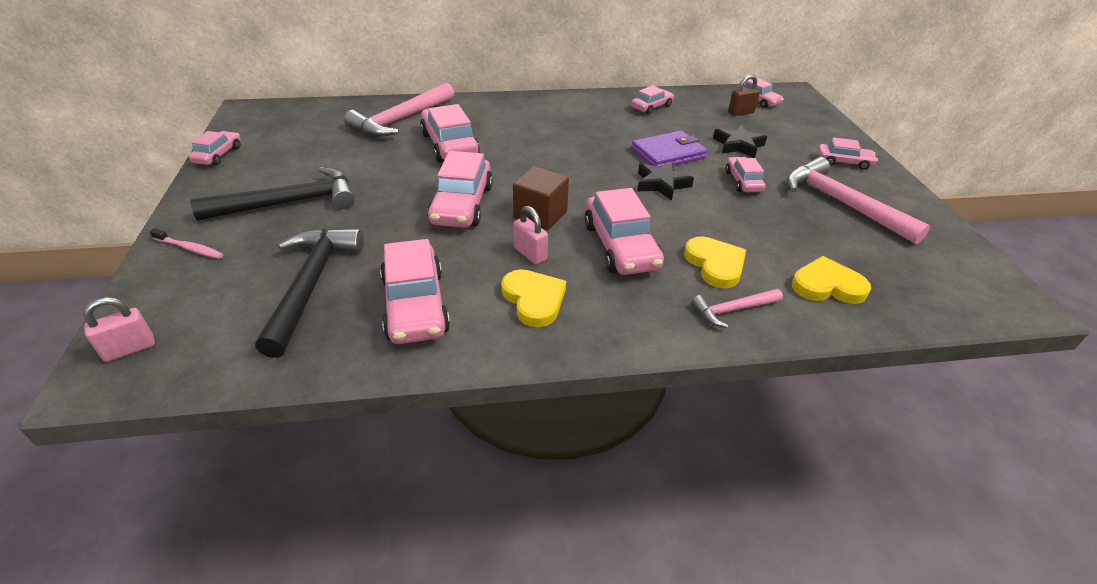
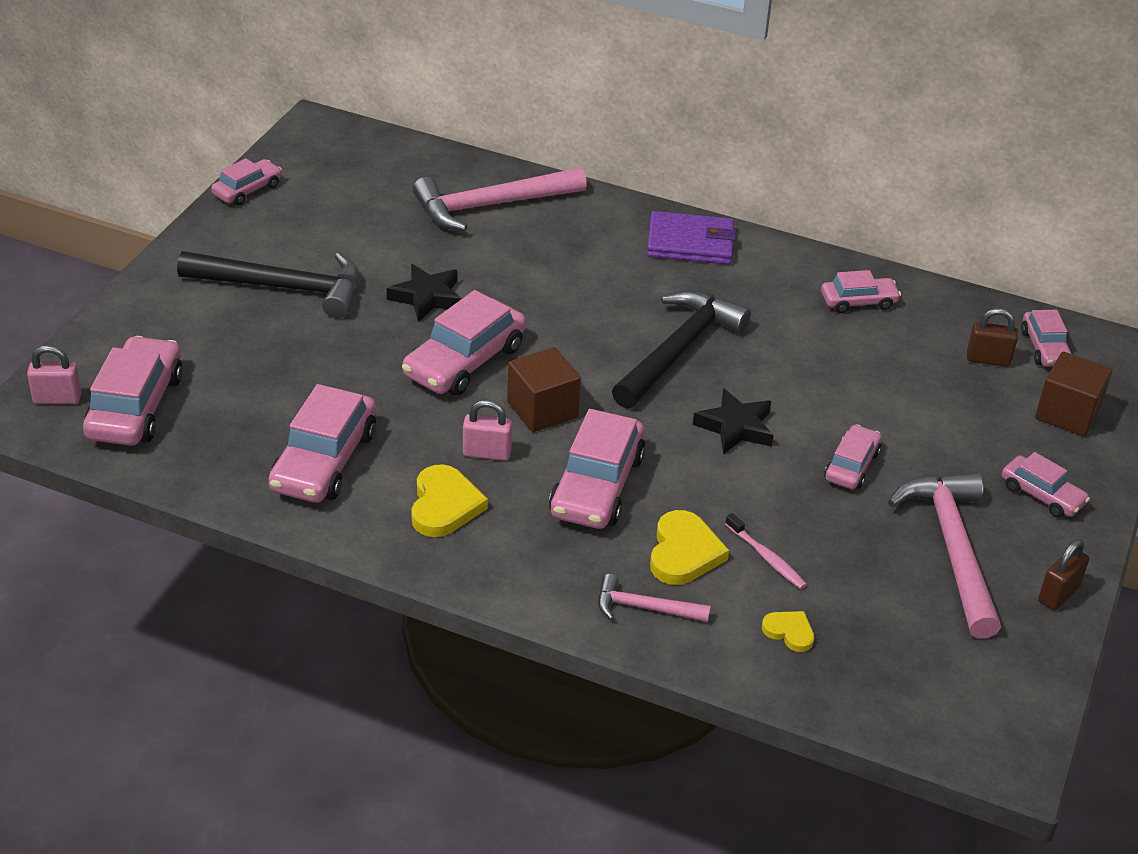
camera: 30 degrees right, 0 degrees up
(190, 248) = (157, 308): pink toothbrush -> pink toothbrush (766, 557)
(311, 284) = (243, 397): black hammer -> black hammer (678, 350)
(450, 145) = (519, 269): pink car -> pink car (136, 406)
(530, 254) = (487, 453): pink padlock -> pink padlock turned 75 degrees counterclockwise
(668, 153) = (795, 386): purple wallet -> purple wallet (690, 243)
(738, 145) = (914, 411): black star -> black star (427, 297)
(804, 123) = (1067, 413): none -> brown cube
(827, 286) = (789, 632): yellow heart -> yellow heart, size x0.58
(915, 205) = (1058, 594): none -> brown padlock

